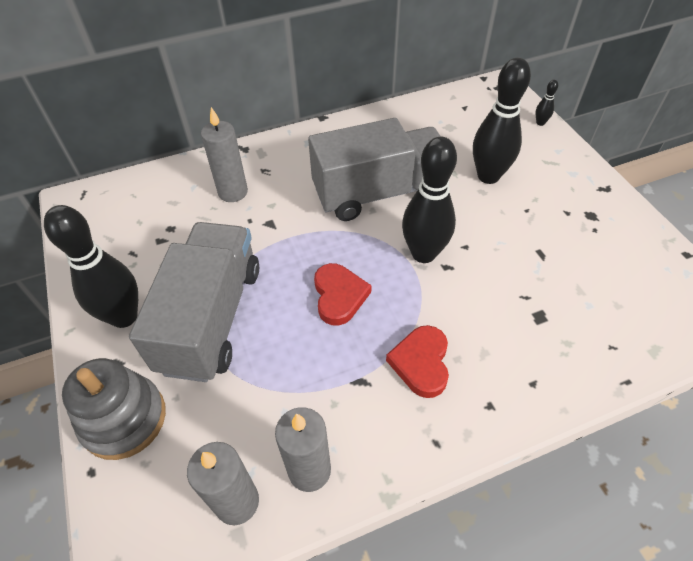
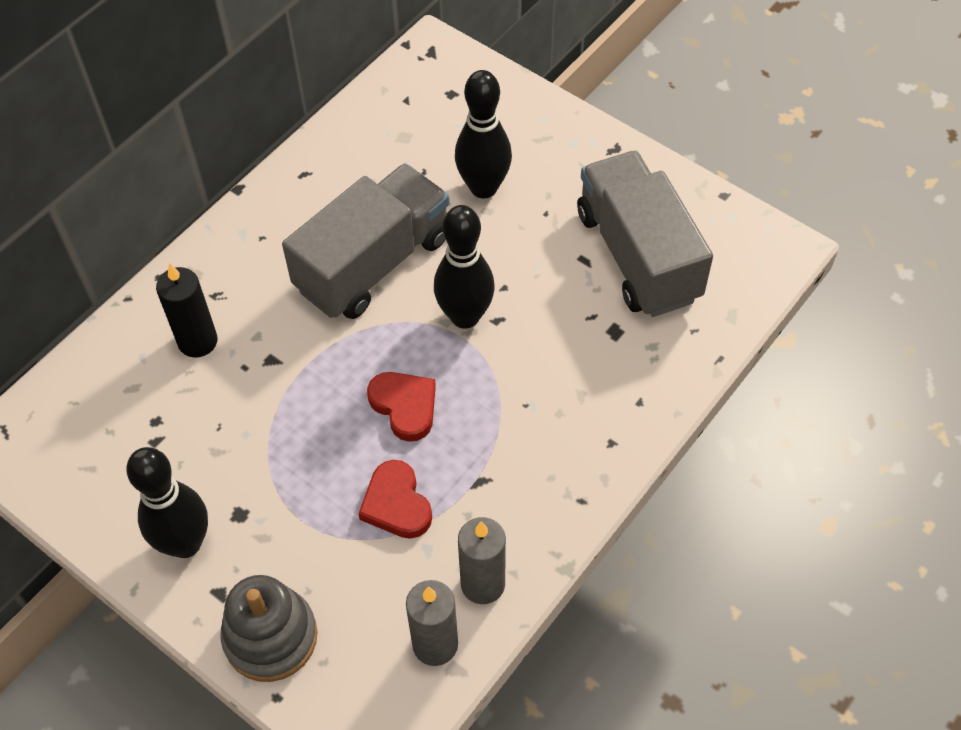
camera: 30 degrees left, 5 degrees up
(212, 318) = (285, 496): grey truck -> grey truck (638, 255)
(233, 192) = (198, 341): grey candle -> black candle
(421, 363) = (527, 434): red heart -> red heart (396, 504)
(540, 123) = (506, 87): black bowling pin -> none

